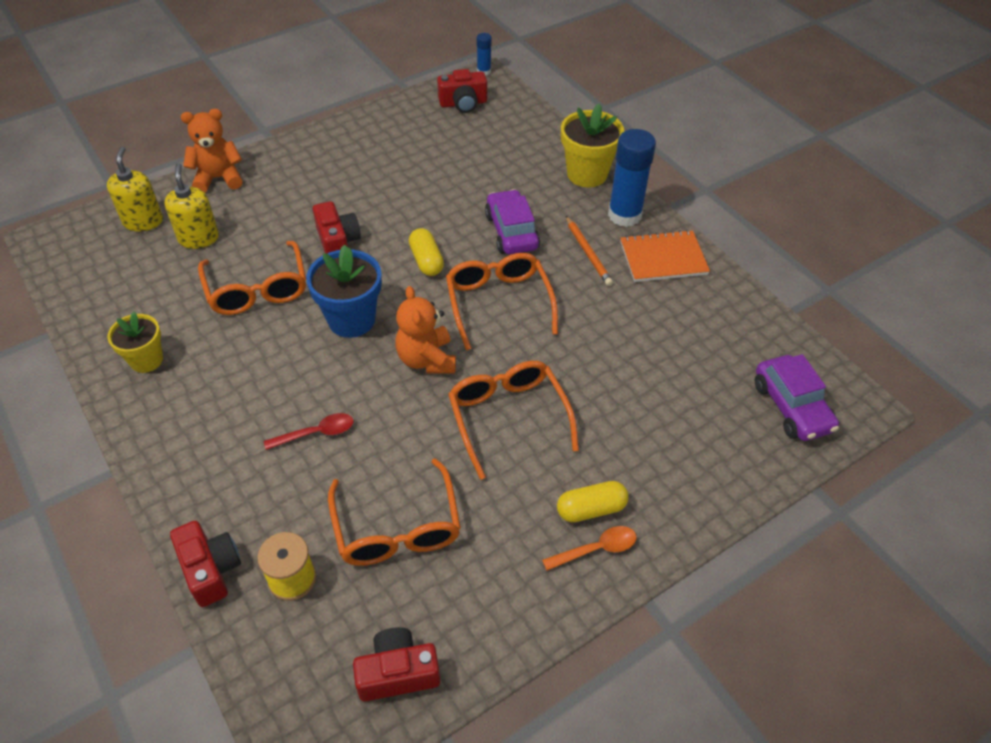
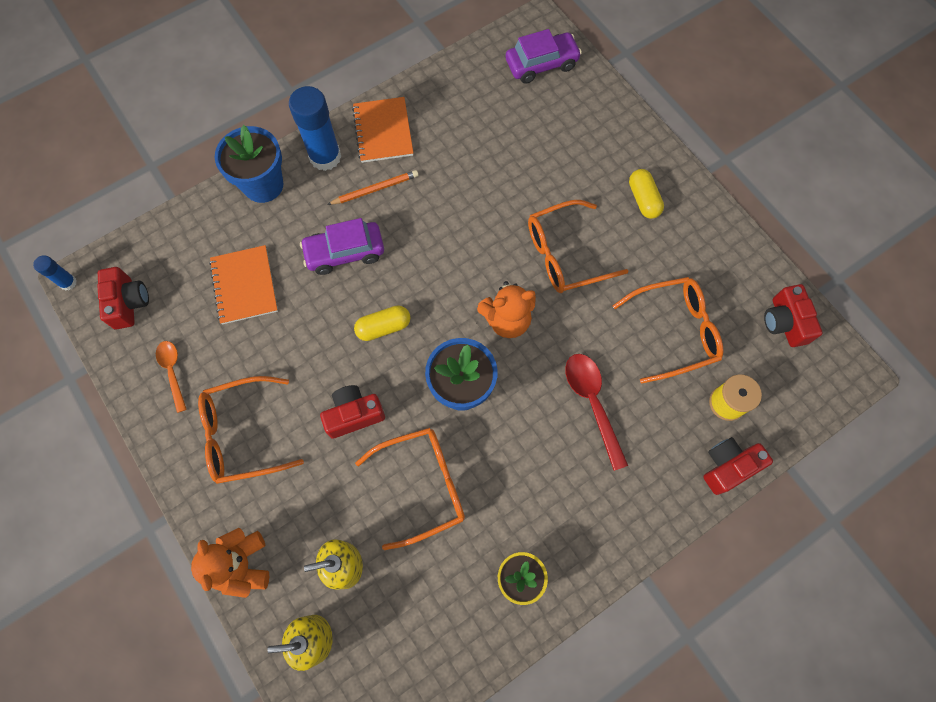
camera: 90 degrees left, 20 degrees up
(316, 433) = (592, 404): red spoon -> red spoon, size x1.57
(477, 167) = (244, 285): none -> orange notebook
(498, 303) = (439, 263): orange glasses -> orange glasses (243, 434)
(587, 174) = (263, 185): yellow flower pot -> blue flower pot
(596, 549) = (675, 198): orange spoon -> orange spoon (173, 372)

